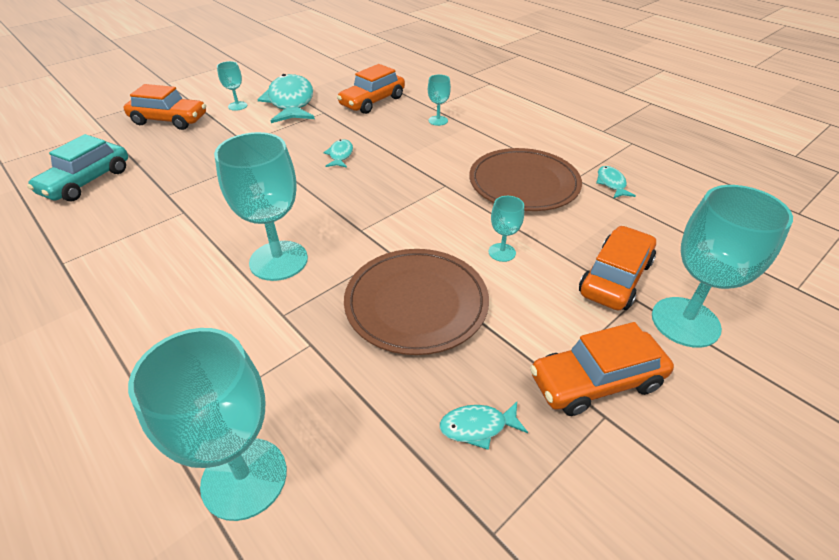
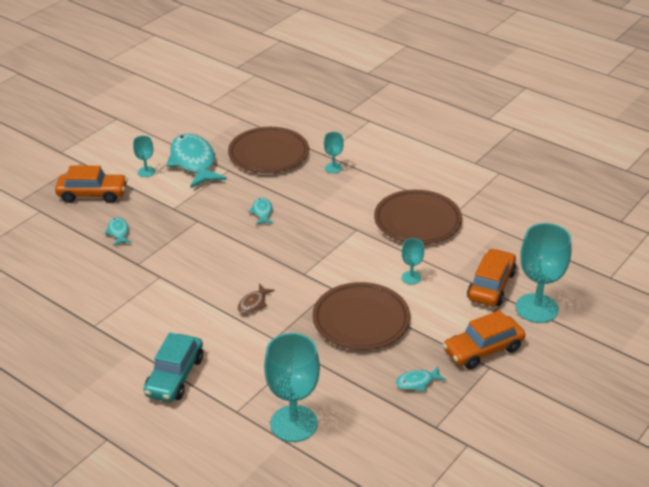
camera: 10 degrees left, 5 degrees down
(87, 181) = (63, 261): turquoise car -> turquoise car (175, 376)
(278, 260) = (253, 303): turquoise goblet -> brown fish
(372, 101) = (268, 153): orange car -> brown plate
(611, 183) = (484, 212): turquoise fish -> turquoise fish (118, 232)

